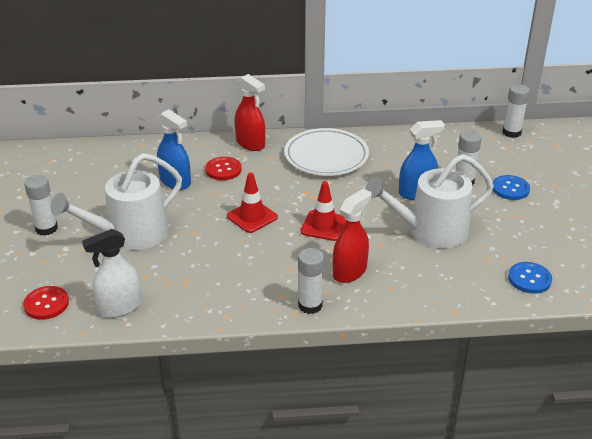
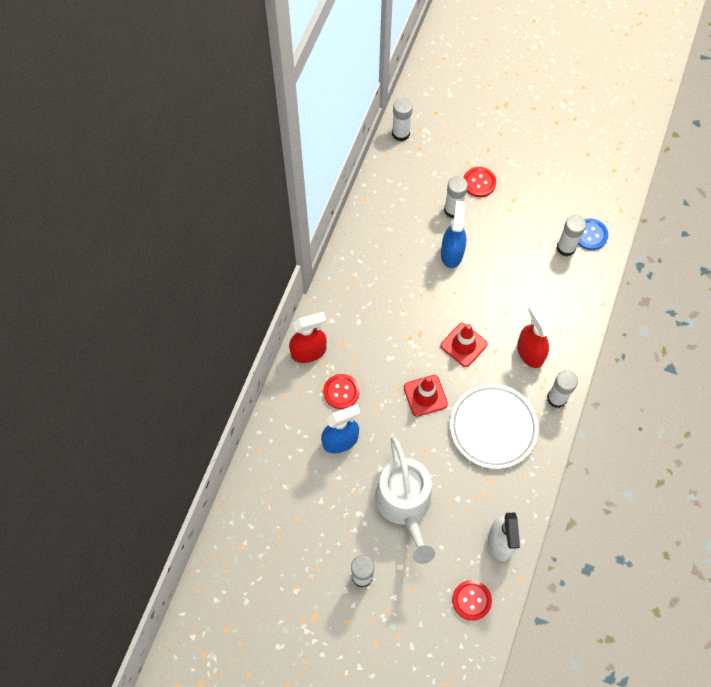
camera: 65 degrees left, 30 degrees up
(326, 156) = (363, 297): white plate -> white plate (493, 427)
(430, 231) = (506, 270): white watering can -> none
(495, 265) = (566, 248): none -> white glue stick
(510, 189) = (479, 182): blue button -> red button

